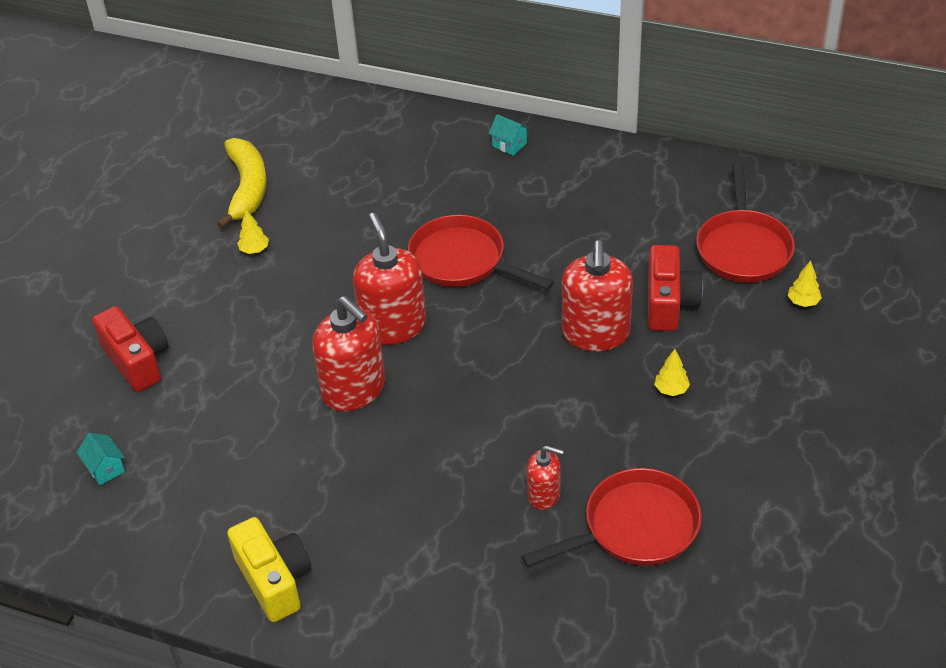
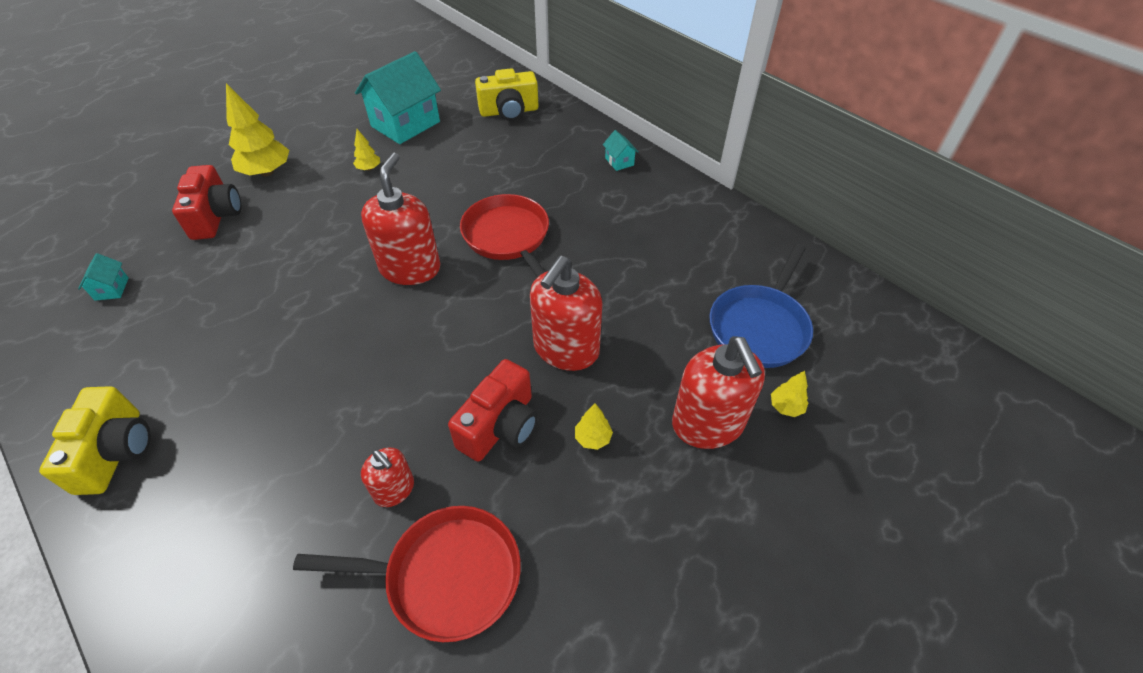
camera: 25 degrees right, 5 degrees up
(143, 296) = (267, 172): none -> yellow tree
(247, 188) = (405, 124): yellow banana -> turquoise house
(349, 132) = (509, 111): none -> yellow camera
(354, 389) = (334, 308): red soap dispenser -> red soap dispenser (708, 424)
(669, 303) = (653, 350): red camera -> red camera (500, 426)
(743, 248) = (760, 326): red pan -> blue pan

